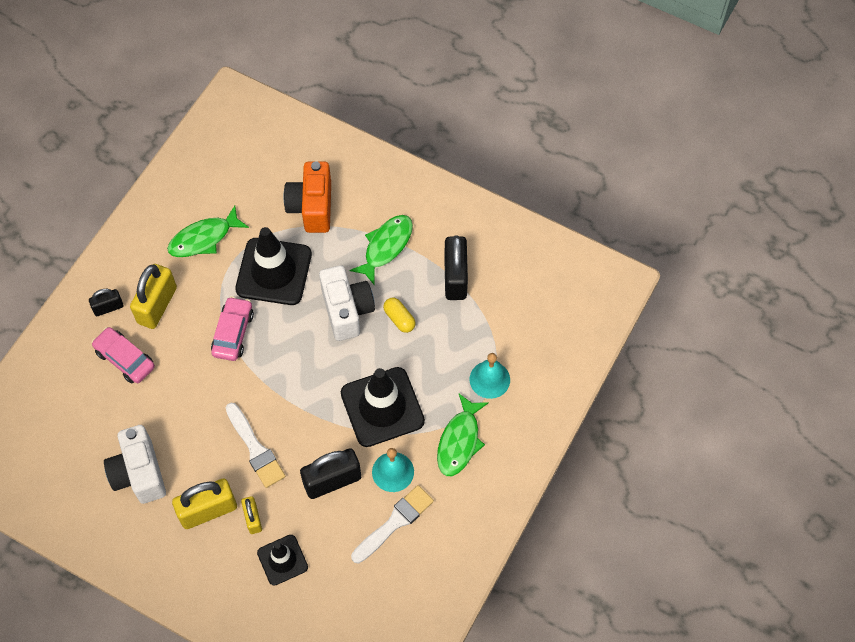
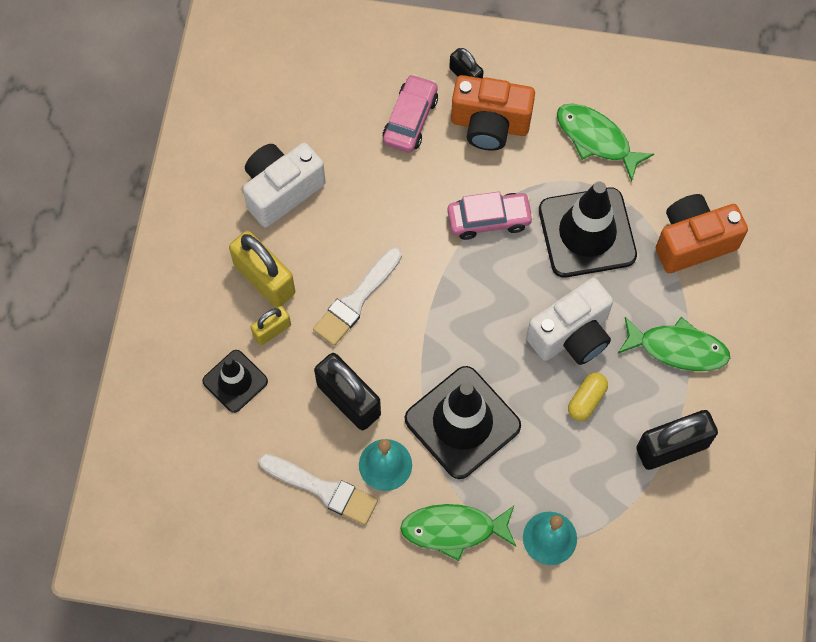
camera: 70 degrees right, 5 degrees up
(157, 305) = (490, 125): yellow padlock -> orange camera

